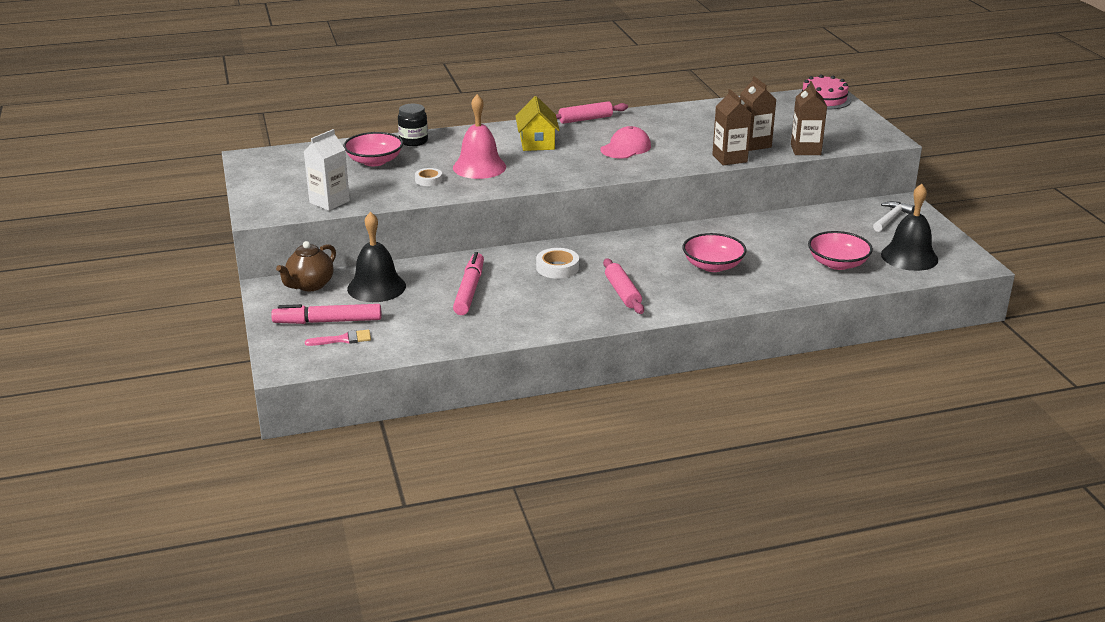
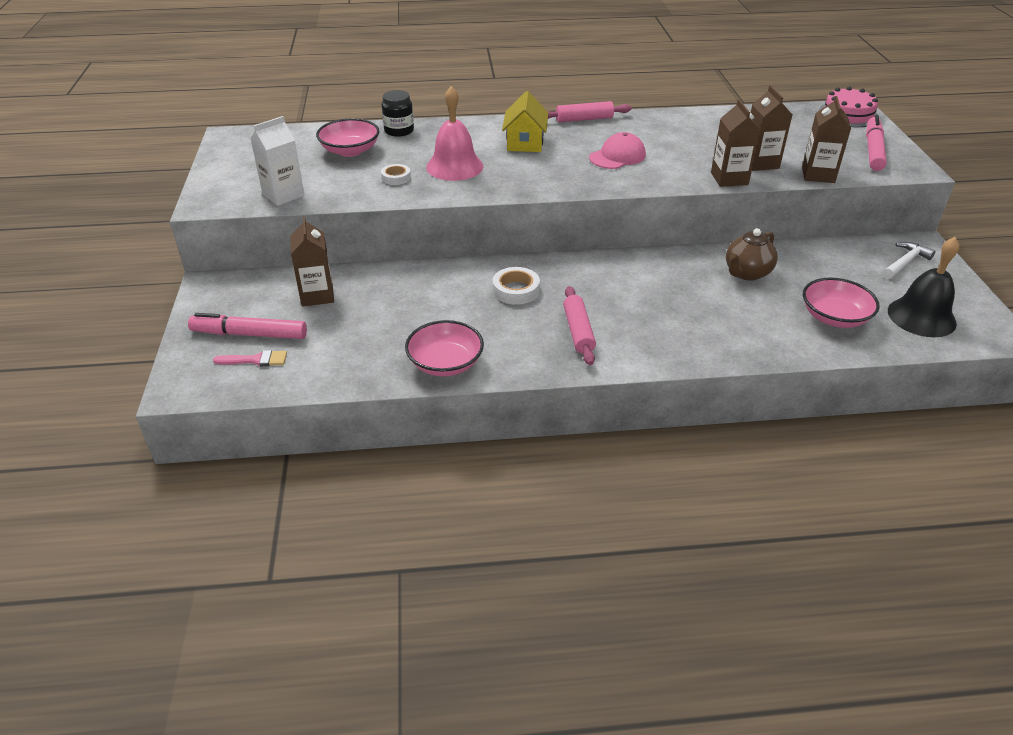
camera: 10 degrees right, 10 degrees up
(310, 285) = (251, 285): brown teapot -> brown teapot (746, 273)
(376, 287) = (317, 295): black bell -> brown carton
(470, 290) = (413, 310): pink marker -> pink marker (873, 150)
(713, 266) = (688, 305): pink bowl -> pink bowl (445, 363)

